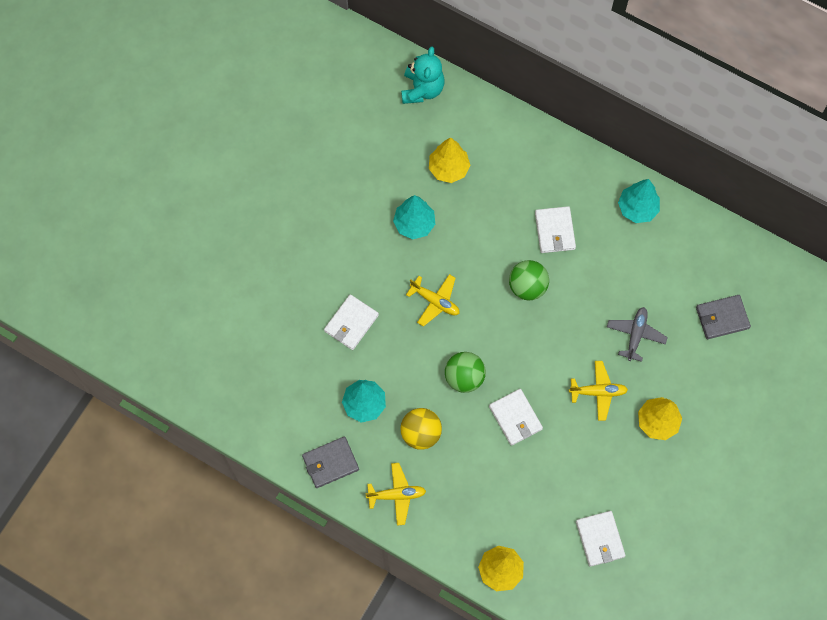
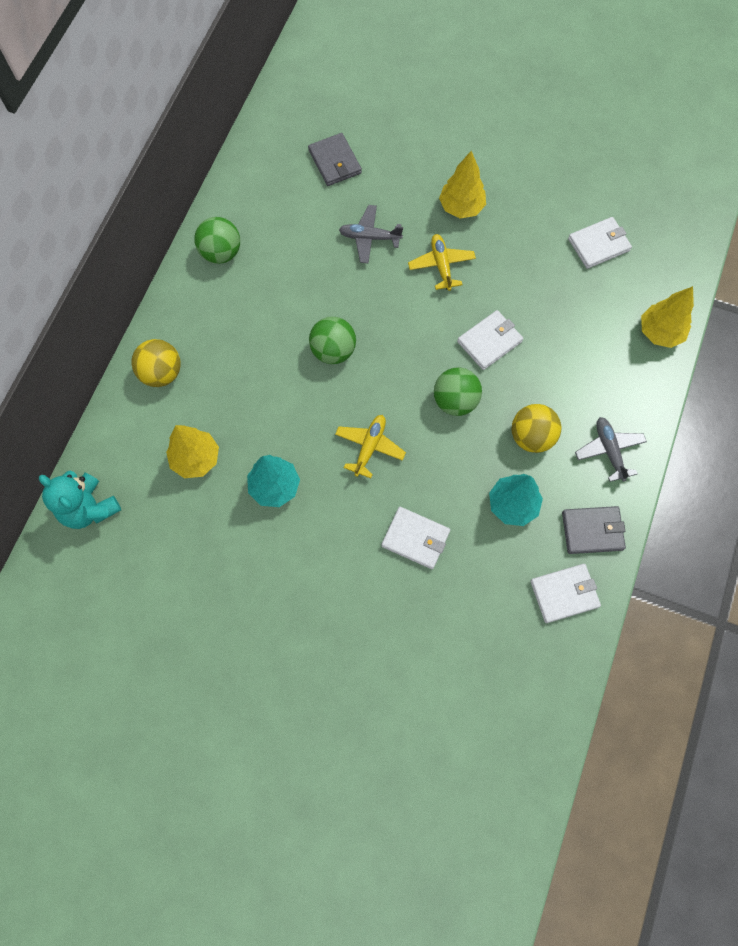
camera: 100 degrees left, 0 degrees up
(330, 463) = (592, 531): grey wallet -> grey wallet turned 60 degrees counterclockwise
(396, 495) = (609, 450): yellow plane -> grey plane
(422, 89) = (89, 508): turquoise teddy bear -> turquoise teddy bear turned 135 degrees counterclockwise
(528, 150) = (161, 373): none -> yellow ball
(555, 231) = (260, 332): white wallet -> white wallet (564, 593)
(637, 208) = (221, 253): turquoise tree -> green ball

